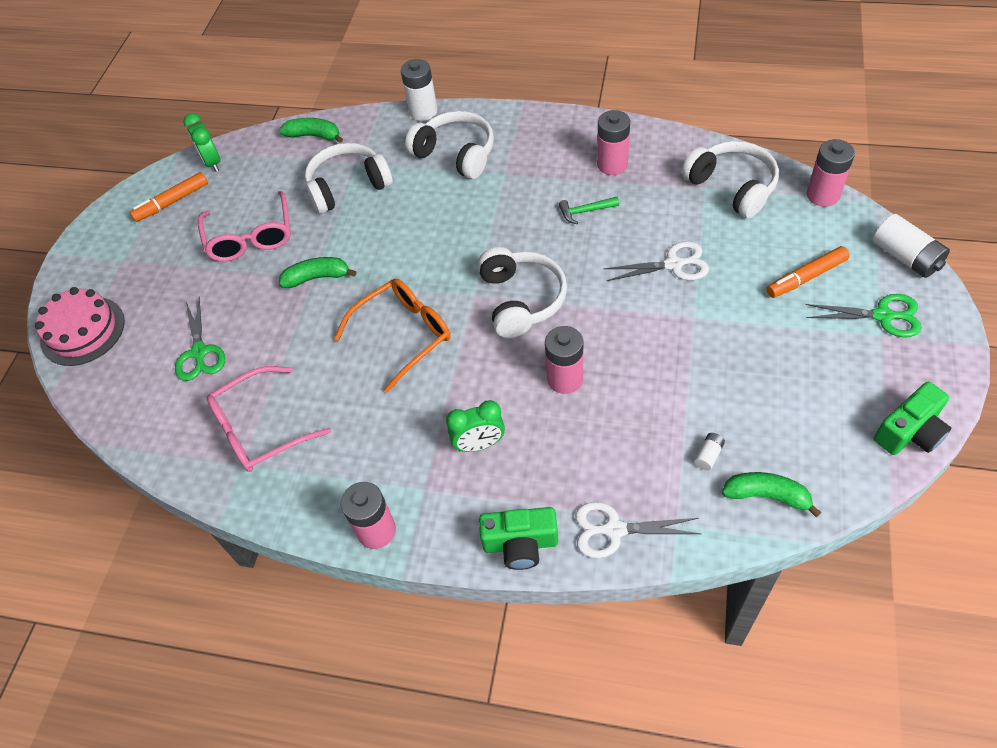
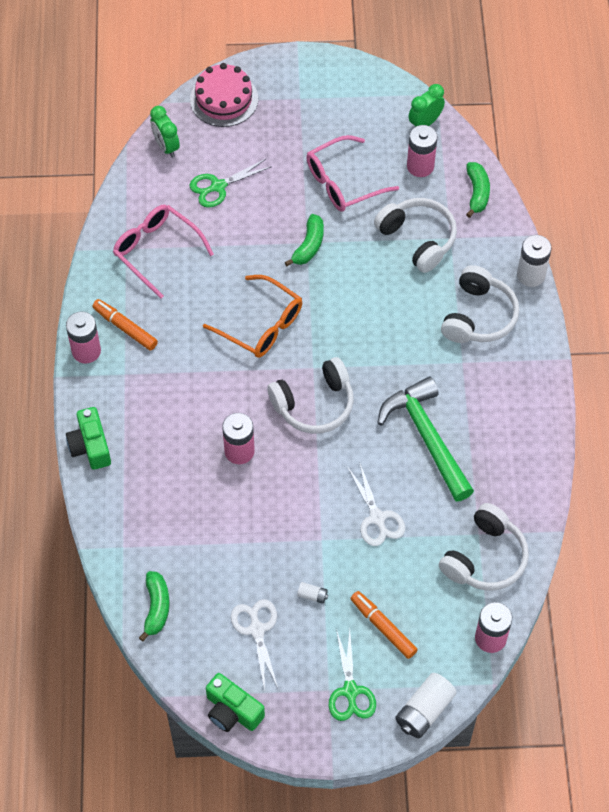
camera: 70 degrees right, 5 degrees up
(172, 202) = (371, 109): orange marker -> orange marker (125, 328)
(317, 277) = (309, 246): green banana -> green banana turned 45 degrees clockwise
(479, 444) = (168, 402): green clock -> green clock (166, 147)
(585, 211) = (427, 437): green hammer -> green hammer, size x2.43
(612, 164) = (493, 451): pink battery -> pink battery (420, 166)
(614, 530) = (111, 506): white scissors -> white scissors (257, 629)
(708, 455) = (185, 563): white battery -> white battery (312, 595)

